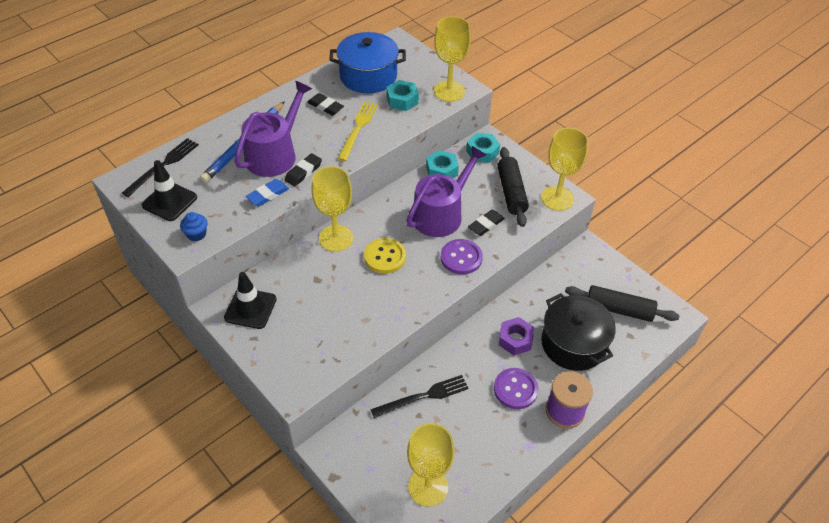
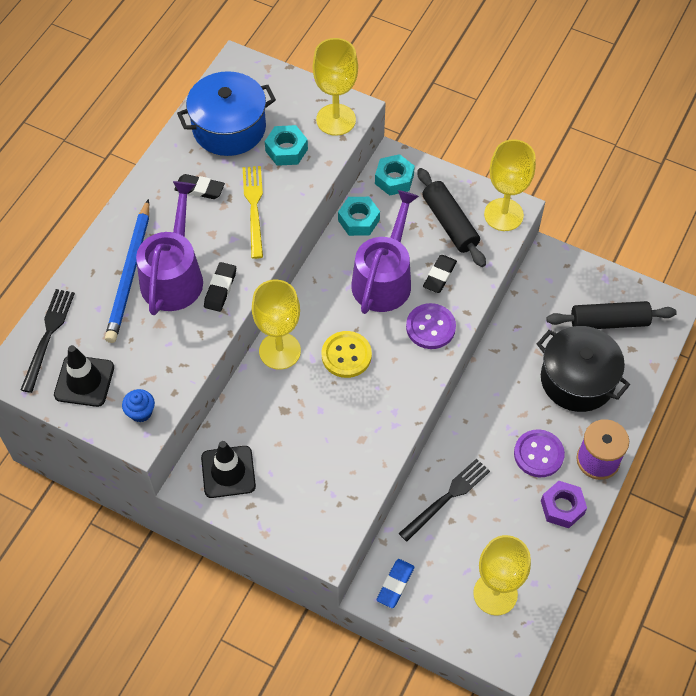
camera: 20 degrees left, 10 degrees up
(267, 195) = (195, 333): blue eraser -> blue eraser (395, 584)
(515, 340) = (515, 397): purple nut -> purple nut (562, 507)

